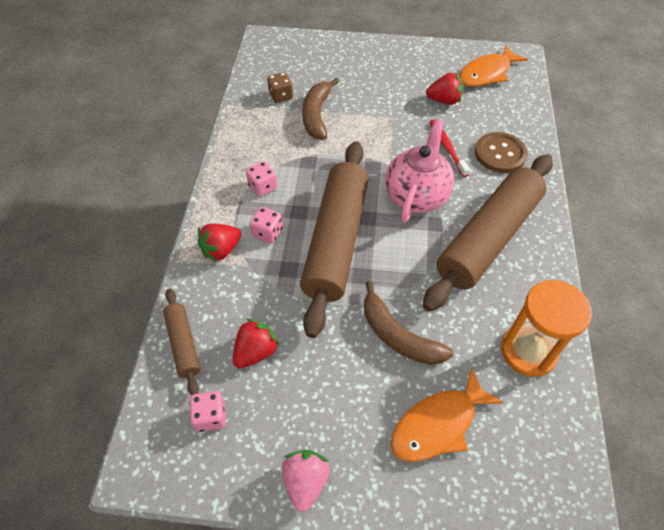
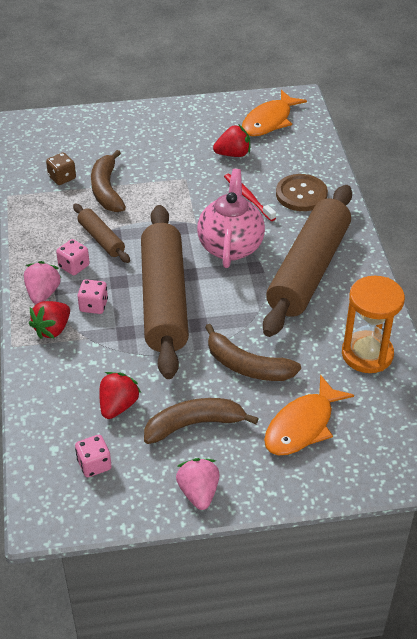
camera: 15 degrees left, 10 degrees down
(183, 344) = (45, 414): brown rolling pin -> brown rolling pin (101, 239)
(225, 210) = (43, 294): none -> pink strawberry
(325, 393) = (194, 424): none -> brown banana

